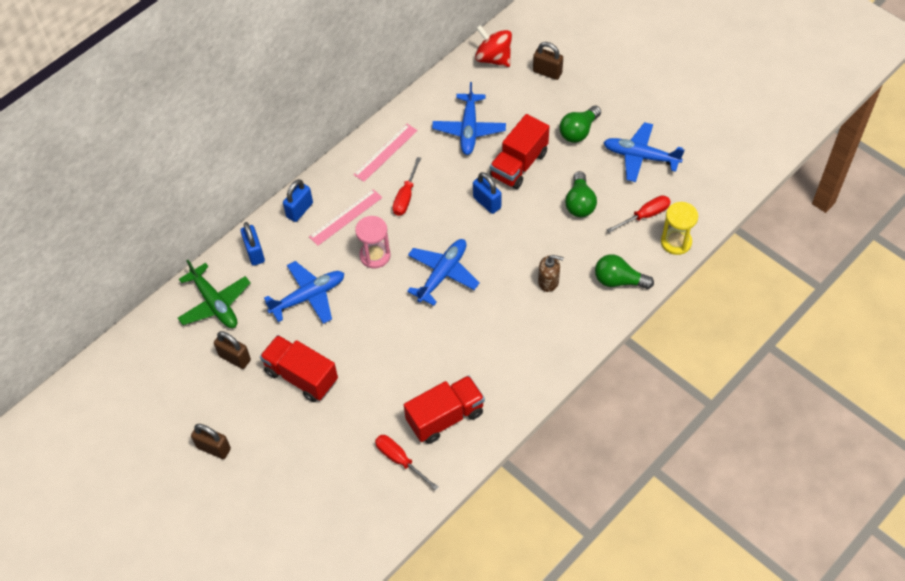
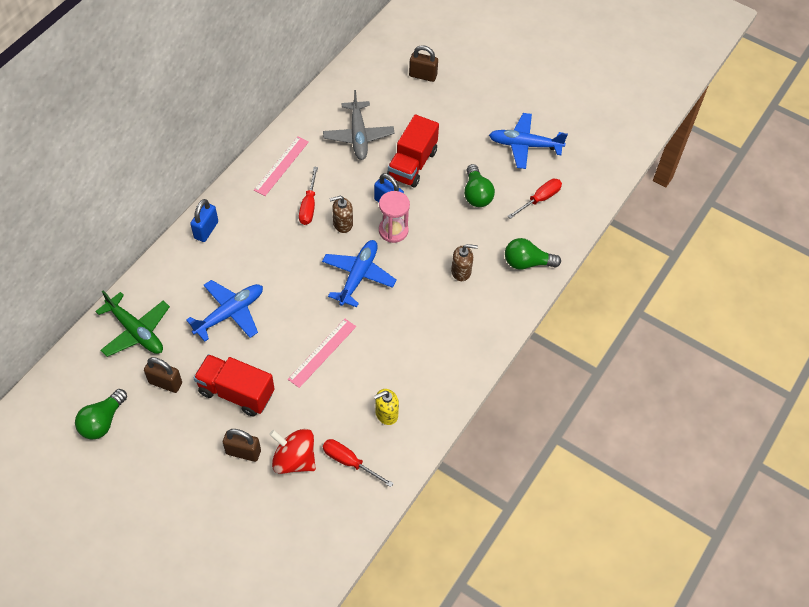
camera: 15 degrees left, 0 degrees up
(214, 448) = (159, 476): brown padlock -> brown padlock (243, 452)
(255, 253) = (168, 277): blue padlock -> none
(346, 217) = (253, 232): pink ruler -> pink ruler (322, 352)
(375, 255) = (289, 266): pink hourglass -> pink hourglass (393, 230)
(436, 219) = (342, 224): none -> brown soap dispenser
(445, 417) = (386, 414): red truck -> yellow soap dispenser
(469, 129) = (358, 136): blue plane -> grey plane
(493, 58) = (369, 67): red spinning top -> red spinning top (294, 459)
(578, 131) = (462, 127): green light bulb -> green light bulb (102, 421)
(676, 242) = (573, 220): yellow hourglass -> none

